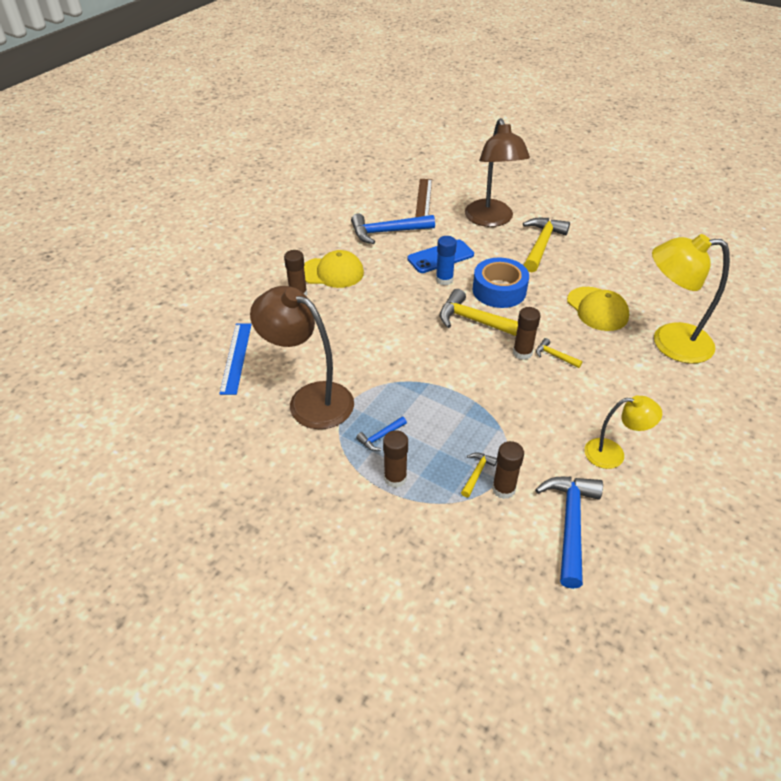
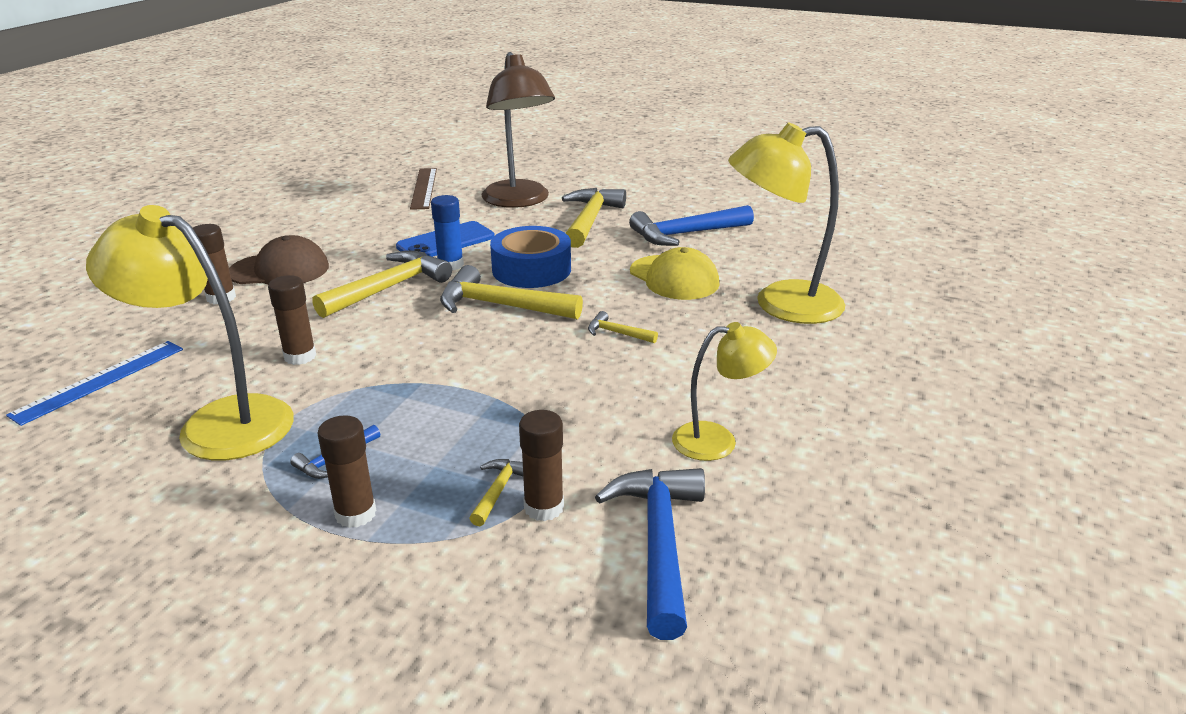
camera: 10 degrees left, 15 degrees down
(236, 357) = (100, 381): blue ruler -> blue ruler turned 45 degrees clockwise
(310, 399) = (218, 422): brown lamp -> yellow lamp
(332, 272) = (279, 270): yellow cap -> brown cap
(387, 232) = (369, 223): blue hammer -> blue hammer (686, 234)
(404, 297) = (389, 288): none -> yellow hammer
(522, 353) = (568, 334): brown glue stick -> brown glue stick (300, 356)

